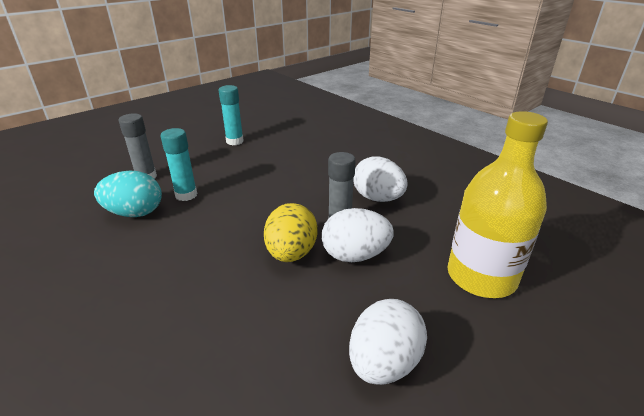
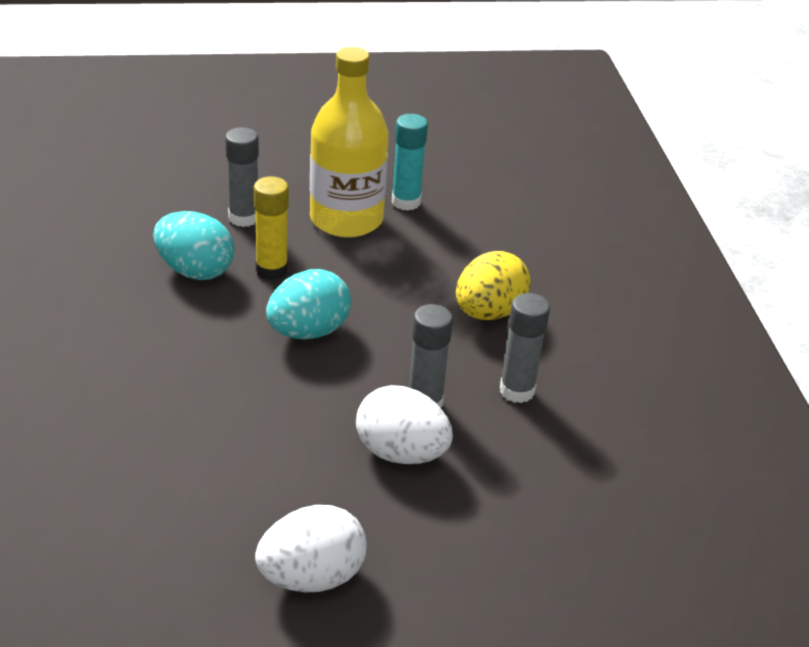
camera: 30 degrees right, 5 degrees up
(186, 195) = (271, 270): turquoise glue stick -> yellow glue stick
(237, 216) = (308, 331): none -> turquoise egg
(291, 253) = (328, 412): yellow egg -> yellow egg (488, 312)
(378, 198) = (517, 391): white egg -> grey glue stick
(481, 276) = (528, 557): yellow bottle -> yellow bottle (346, 219)

